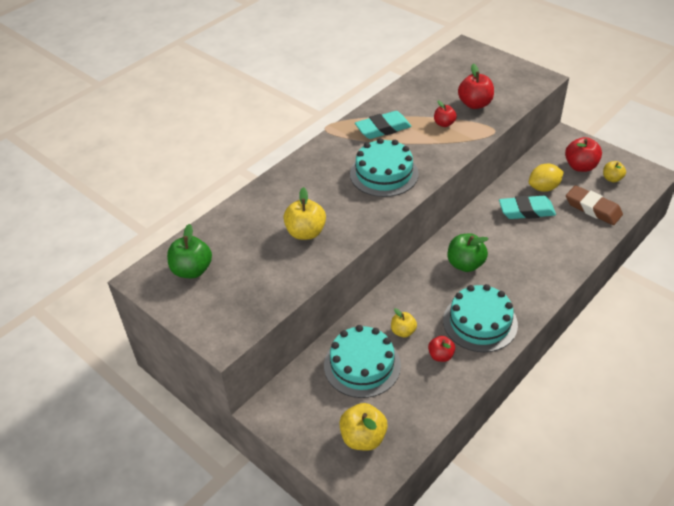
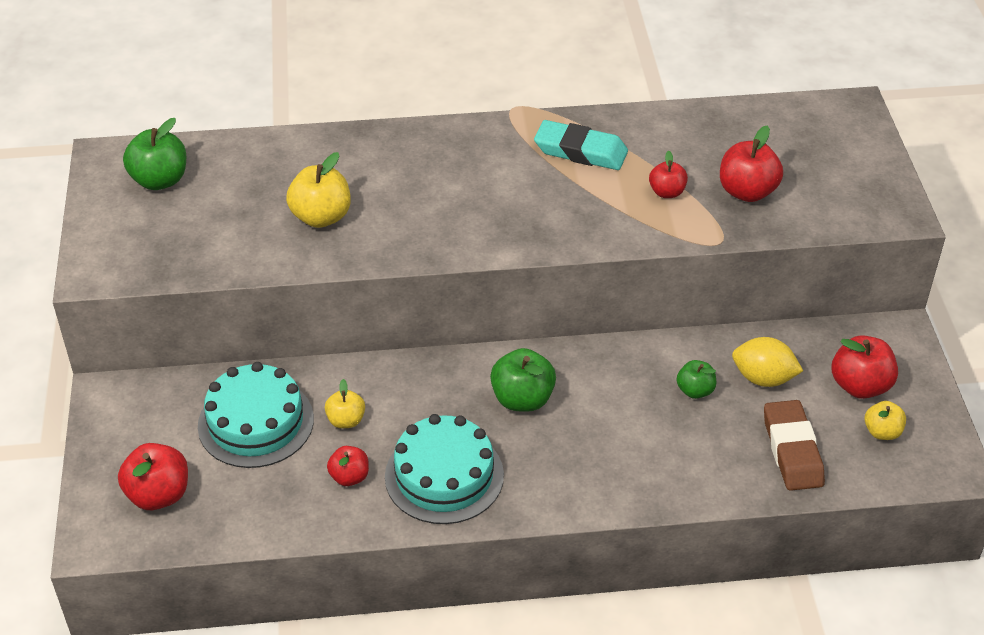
camera: 40 degrees right, 0 degrees up
(363, 438) = (158, 495): yellow apple -> red apple
(384, 174) = (501, 207): turquoise cake -> none
(526, 211) = (695, 390): turquoise eraser -> green apple

